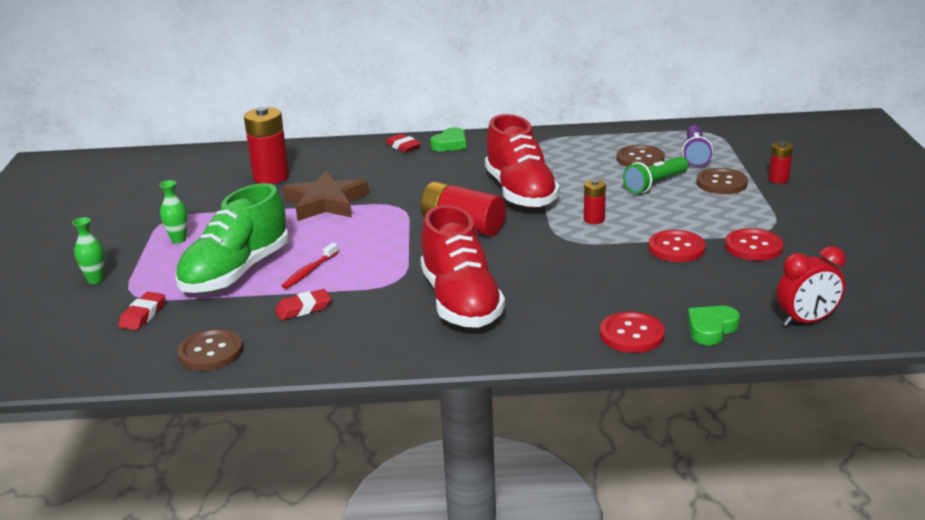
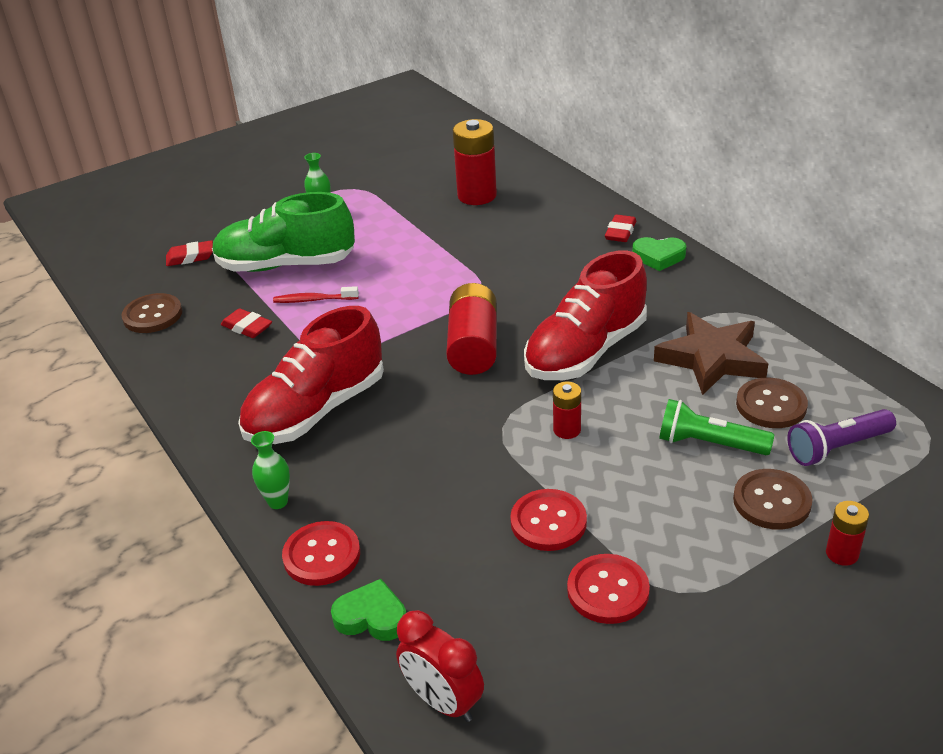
camera: 60 degrees right, 10 degrees up
(95, 280) = (230, 210): green vase -> green vase (278, 502)
(326, 203) = (452, 247): brown star -> brown star (711, 359)

